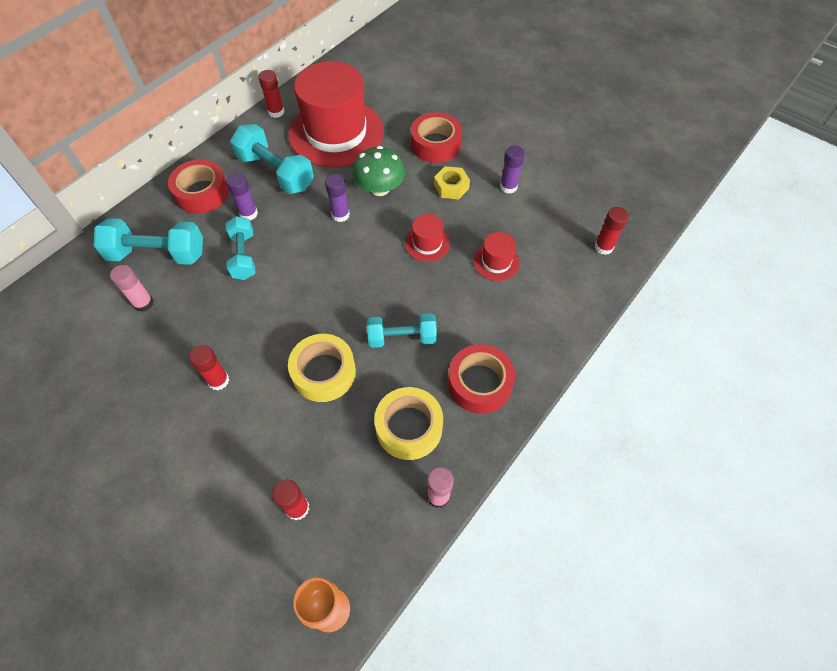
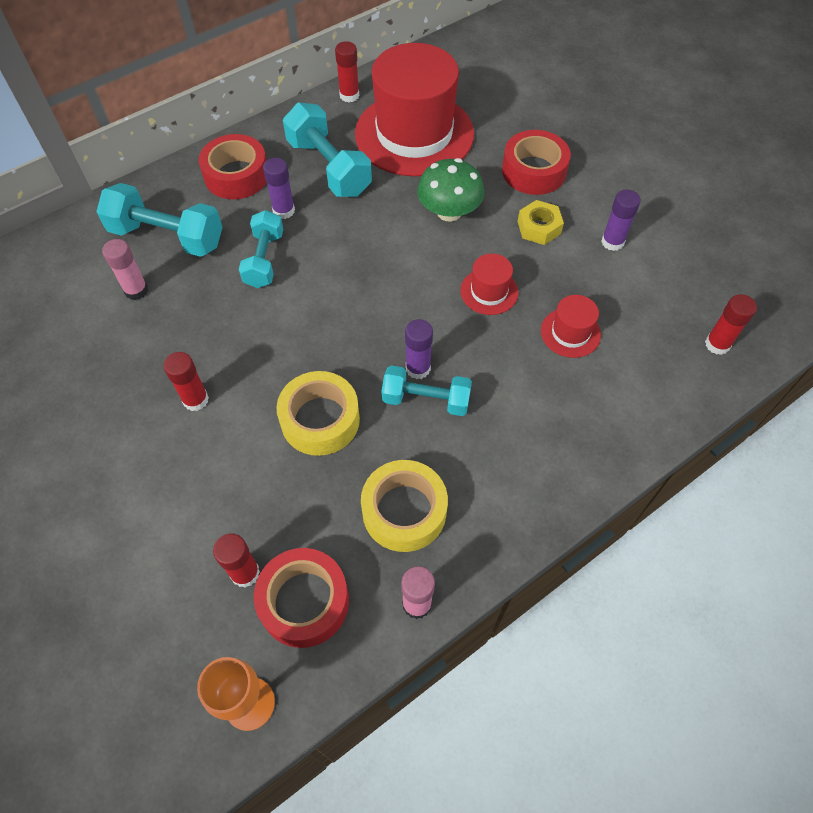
camera: 15 degrees right, 0 degrees up
(340, 215) = (392, 234): purple glue stick -> purple glue stick (418, 368)
(479, 383) = (507, 479): red tape -> red tape (304, 601)

